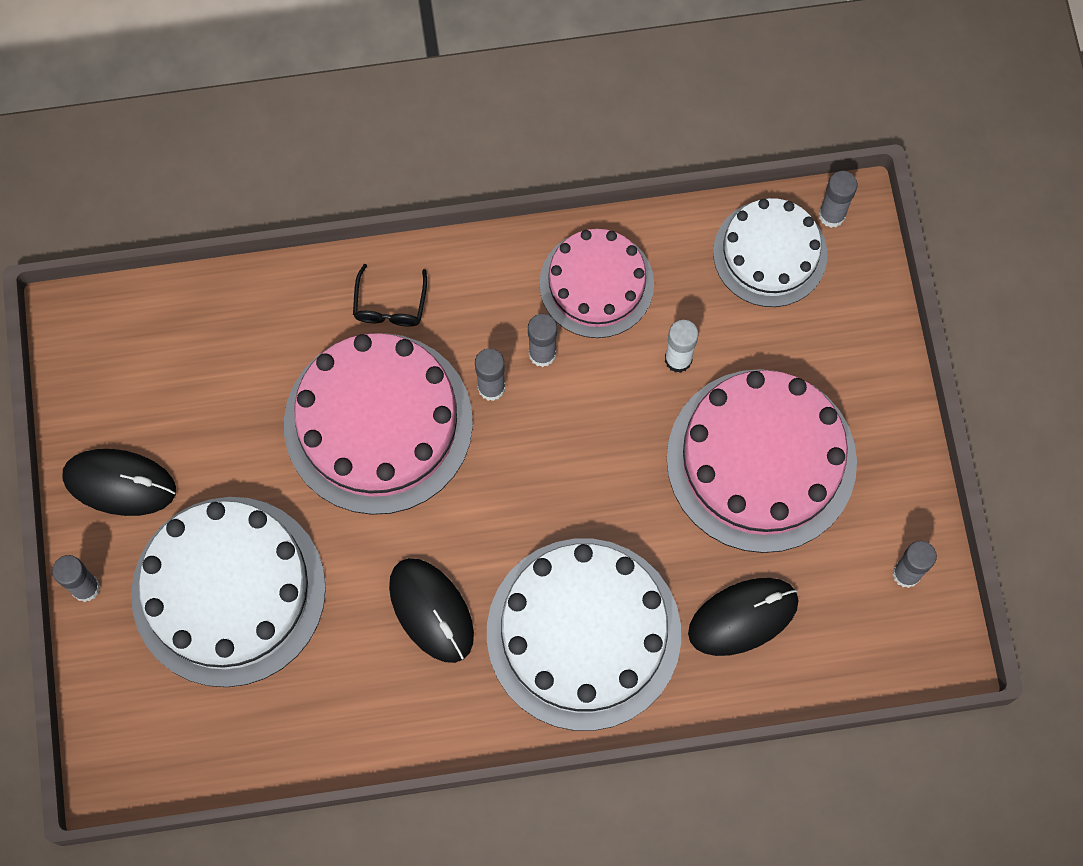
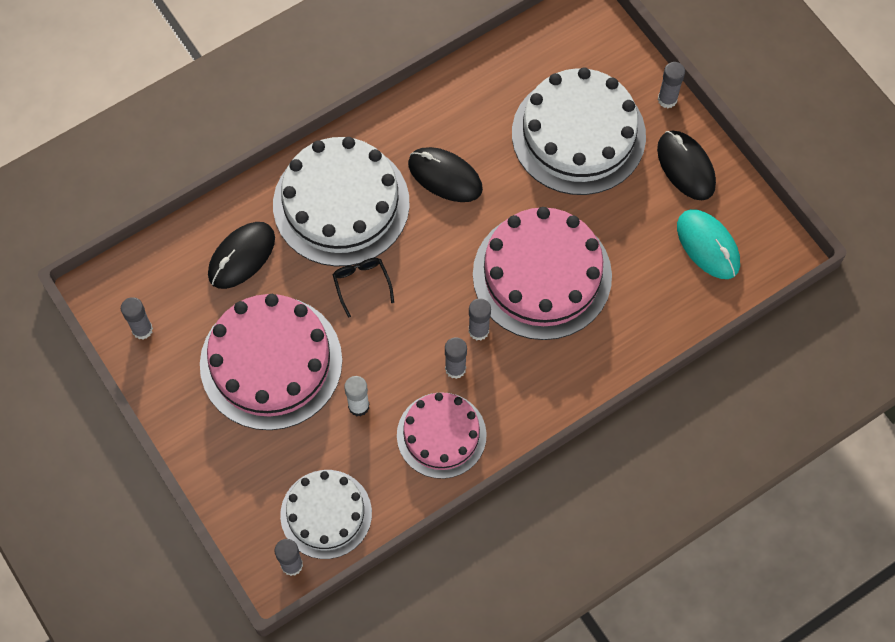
camera: 155 degrees right, 5 degrees down
(120, 483) = (686, 167): black mouse -> black mouse turned 75 degrees clockwise
(156, 369) = (708, 245): none -> turquoise mouse
(390, 305) = (577, 356): black glasses -> black glasses (361, 284)

